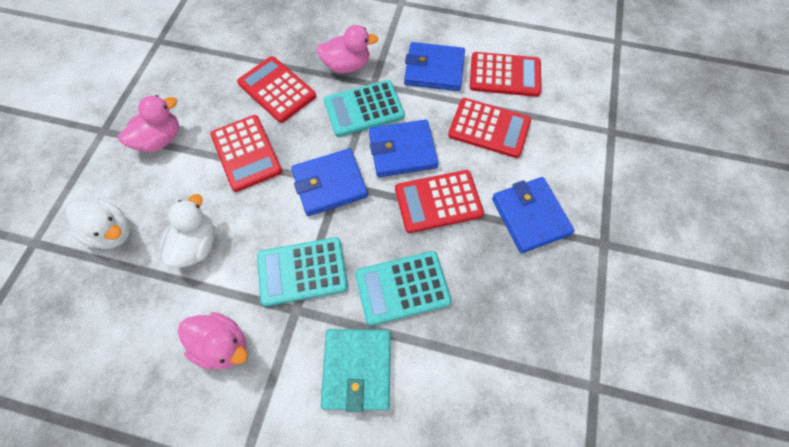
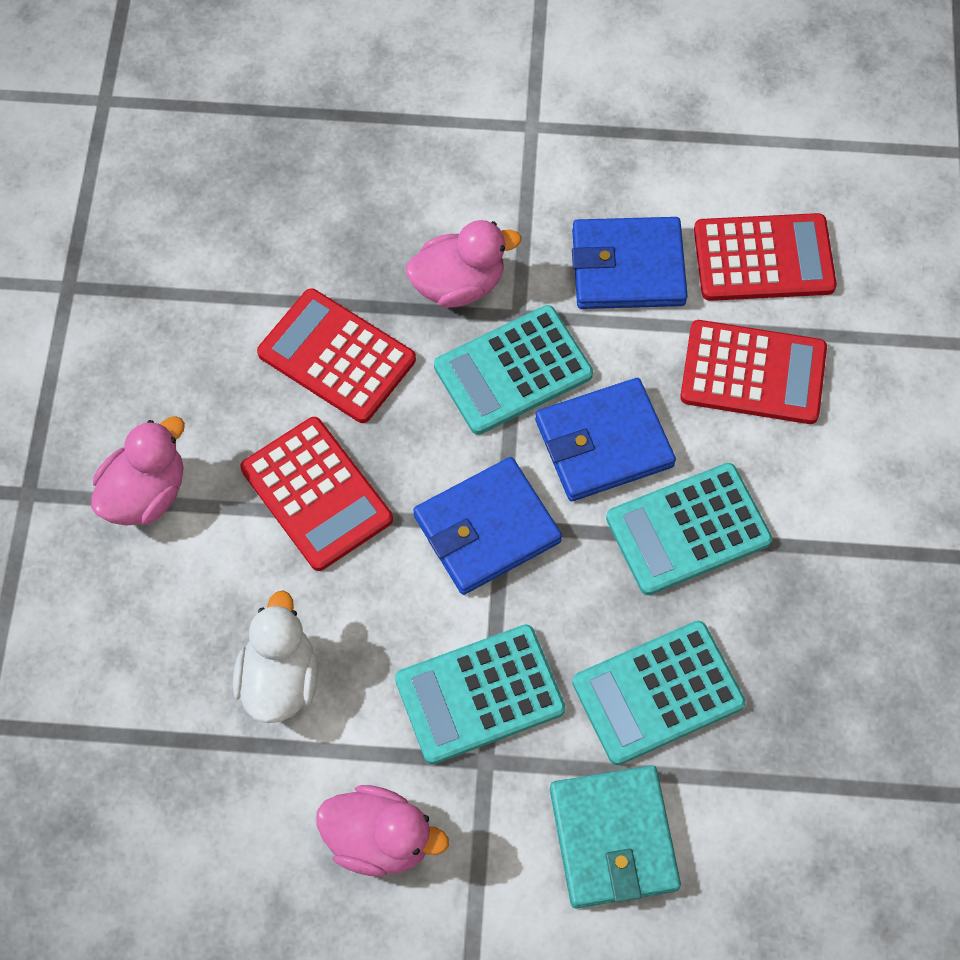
camera: 10 degrees left, 0 degrees up
(112, 232) = (119, 683): white duck -> none
(438, 201) = (688, 529): red calculator -> turquoise calculator
(530, 216) = (853, 530): blue wallet -> none

